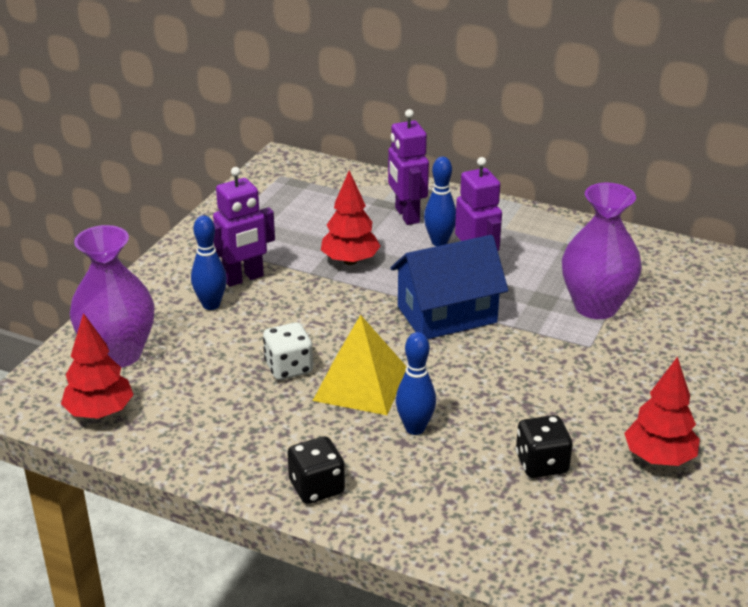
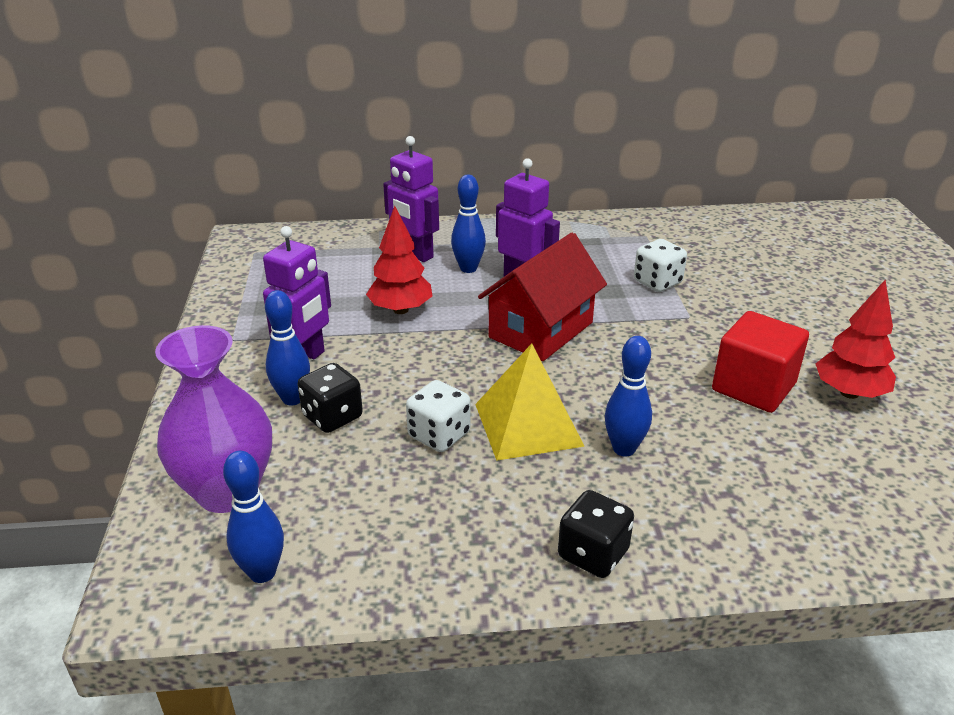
camera: 30 degrees left, 0 degrees up
(100, 412) = (262, 572): red tree -> blue bowling pin
(447, 314) = (541, 330): blue house -> red house
(541, 464) = (768, 437): black dice -> black dice (332, 417)
(577, 422) = (753, 387): none -> red cube
(596, 306) = (657, 282): purple vase -> white dice

